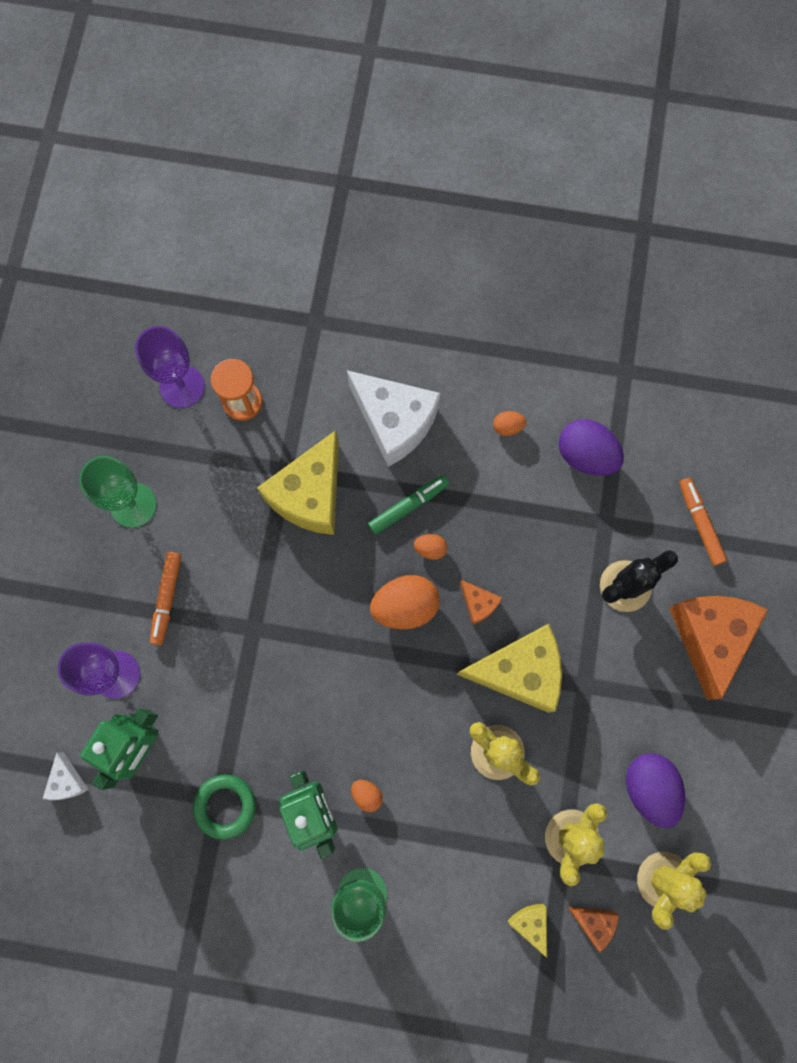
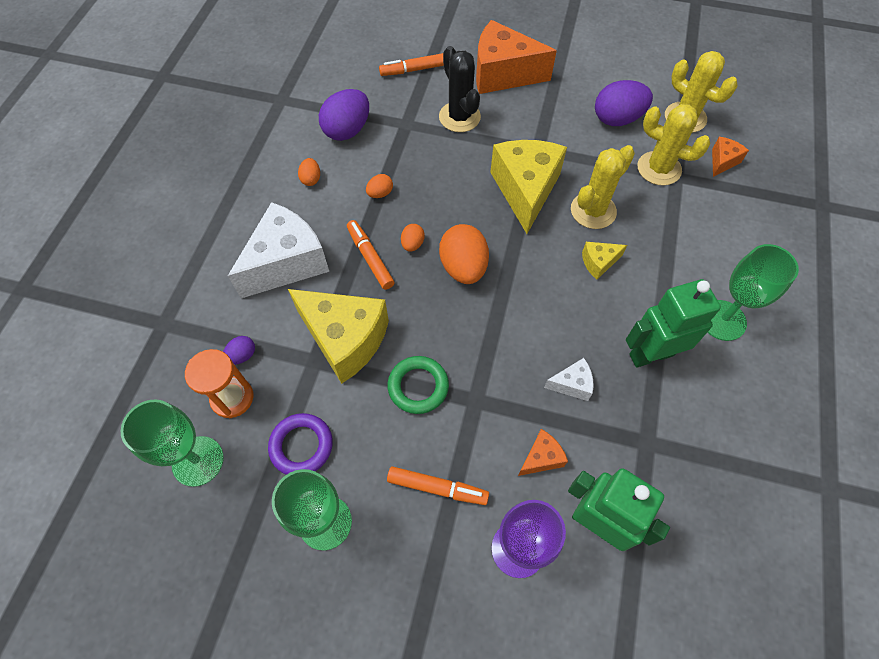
camera: 85 degrees left, 15 degrees down
(67, 781) = (639, 612): white cheese -> white cheese (572, 384)
(182, 386) = (198, 461): purple goblet -> green goblet
(200, 473) = (301, 446): none -> purple ring
(225, 806) = (654, 437): green ring -> green ring (418, 386)
(286, 401) = (242, 356): none -> purple egg
(367, 794) = (634, 310): orange egg -> orange egg (380, 193)
(408, 506) = (370, 258): green marker -> orange marker
(478, 604) = (466, 213): orange cheese -> orange cheese (541, 458)
(530, 924) = (730, 201): yellow cheese -> yellow cheese (598, 263)

